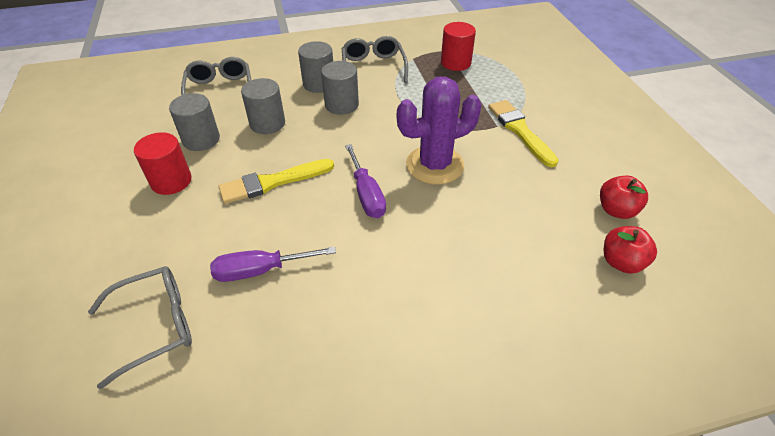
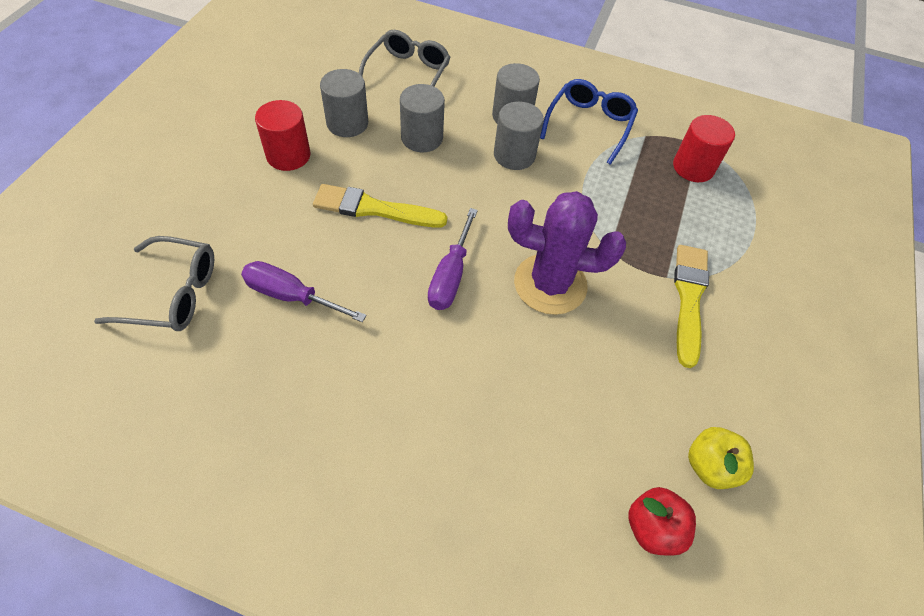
camera: 30 degrees right, 10 degrees up
(373, 67) = (589, 125): grey glasses -> blue glasses
(616, 210) = (710, 466): red apple -> yellow apple

